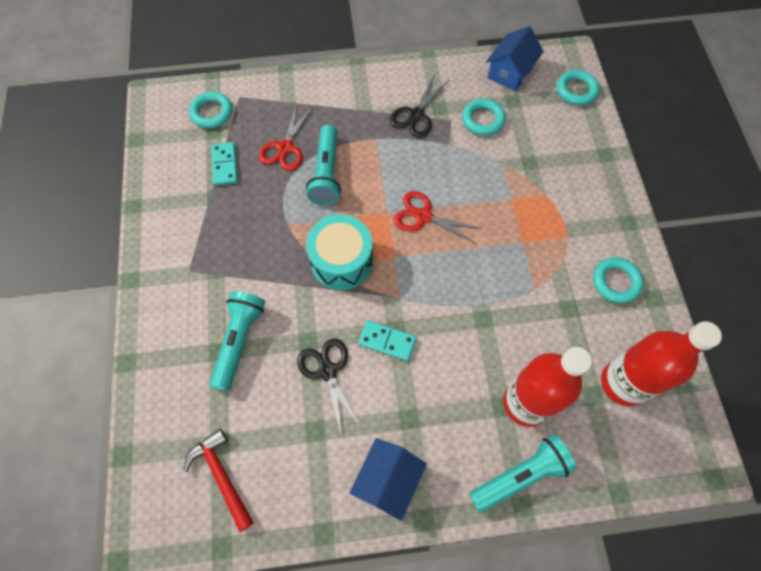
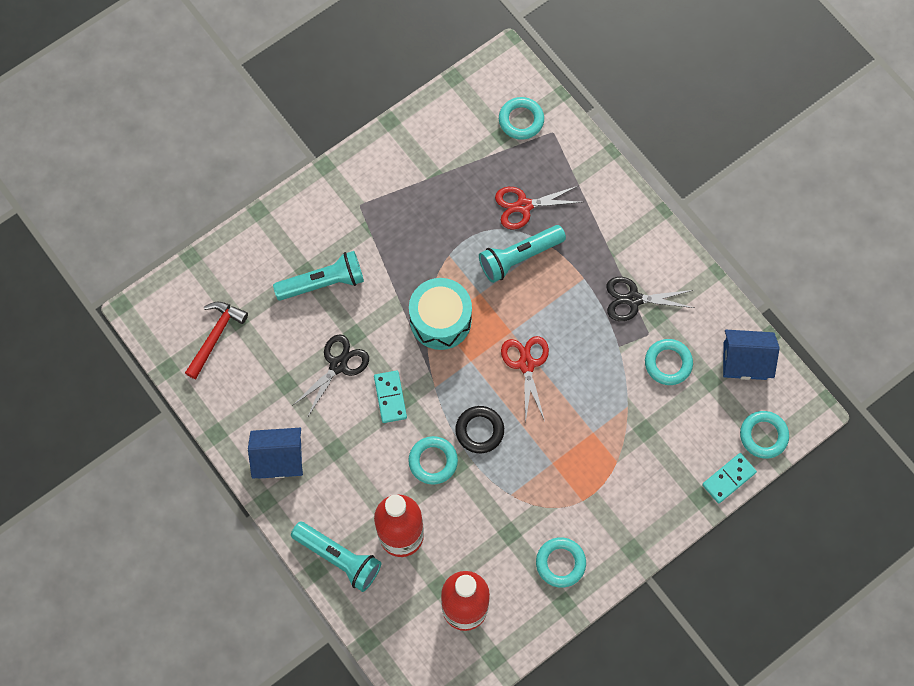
camera: 60 degrees right, 5 degrees up
(225, 165) = (474, 167): turquoise domino -> turquoise domino (729, 479)
(462, 283) = (479, 430): none -> black ring
(469, 337) = (433, 461): none -> turquoise ring

